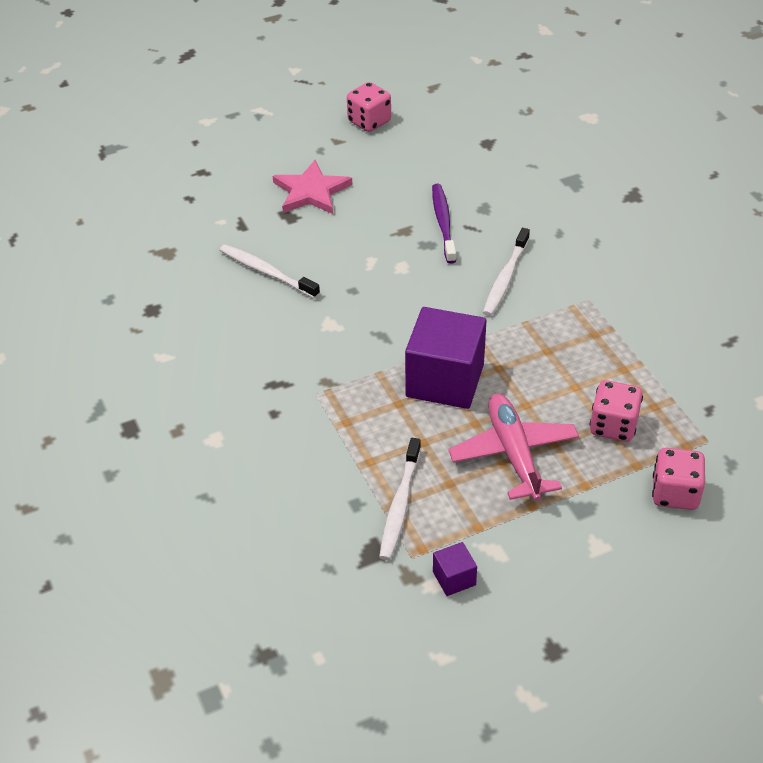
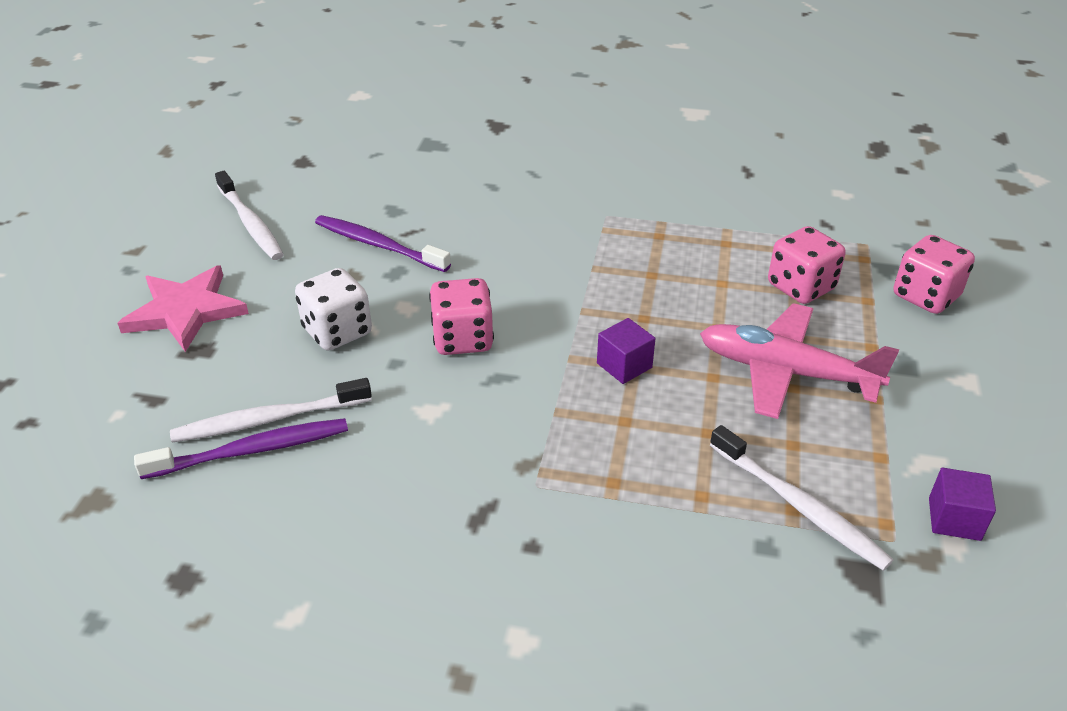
camera: 55 degrees left, 5 degrees down
(241, 280) = (251, 450): none -> purple toothbrush
(353, 254) = (337, 332): none -> white dice
(369, 122) = (144, 214): pink dice -> pink dice (462, 339)
(445, 380) = (624, 365): purple cube -> purple cube, size x0.44
(505, 278) = (515, 248): white toothbrush -> white toothbrush (250, 223)

